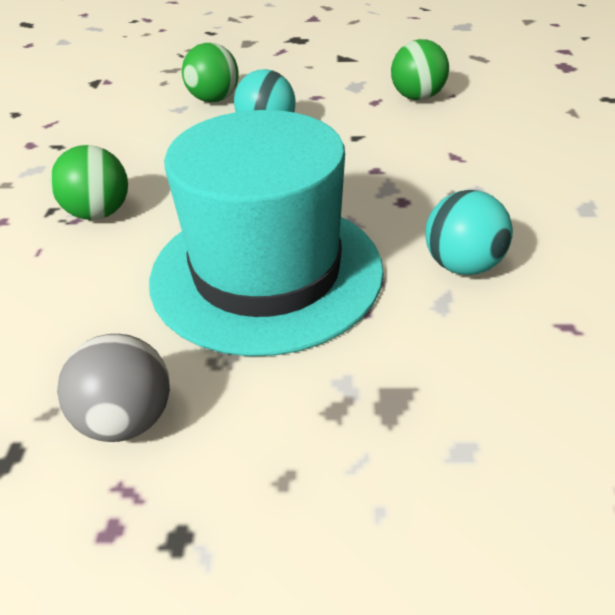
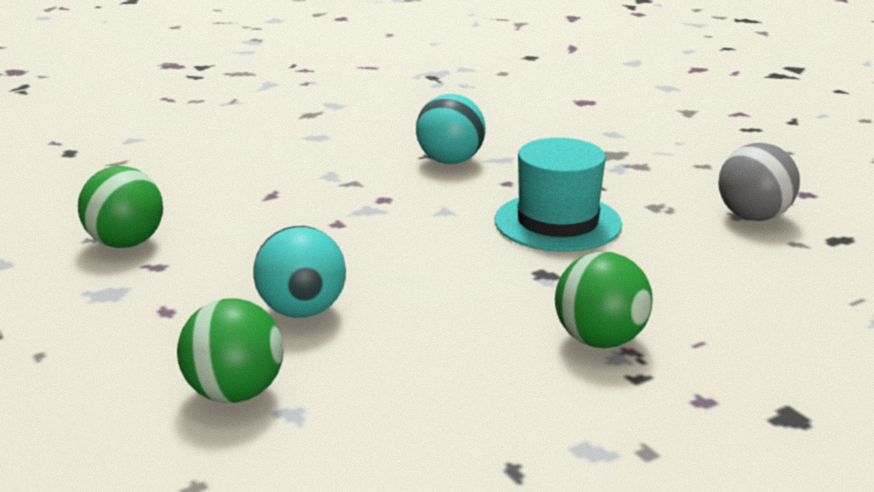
camera: 125 degrees left, 15 degrees down
(266, 272) = (557, 222): turquoise hat -> turquoise hat, size x0.57

